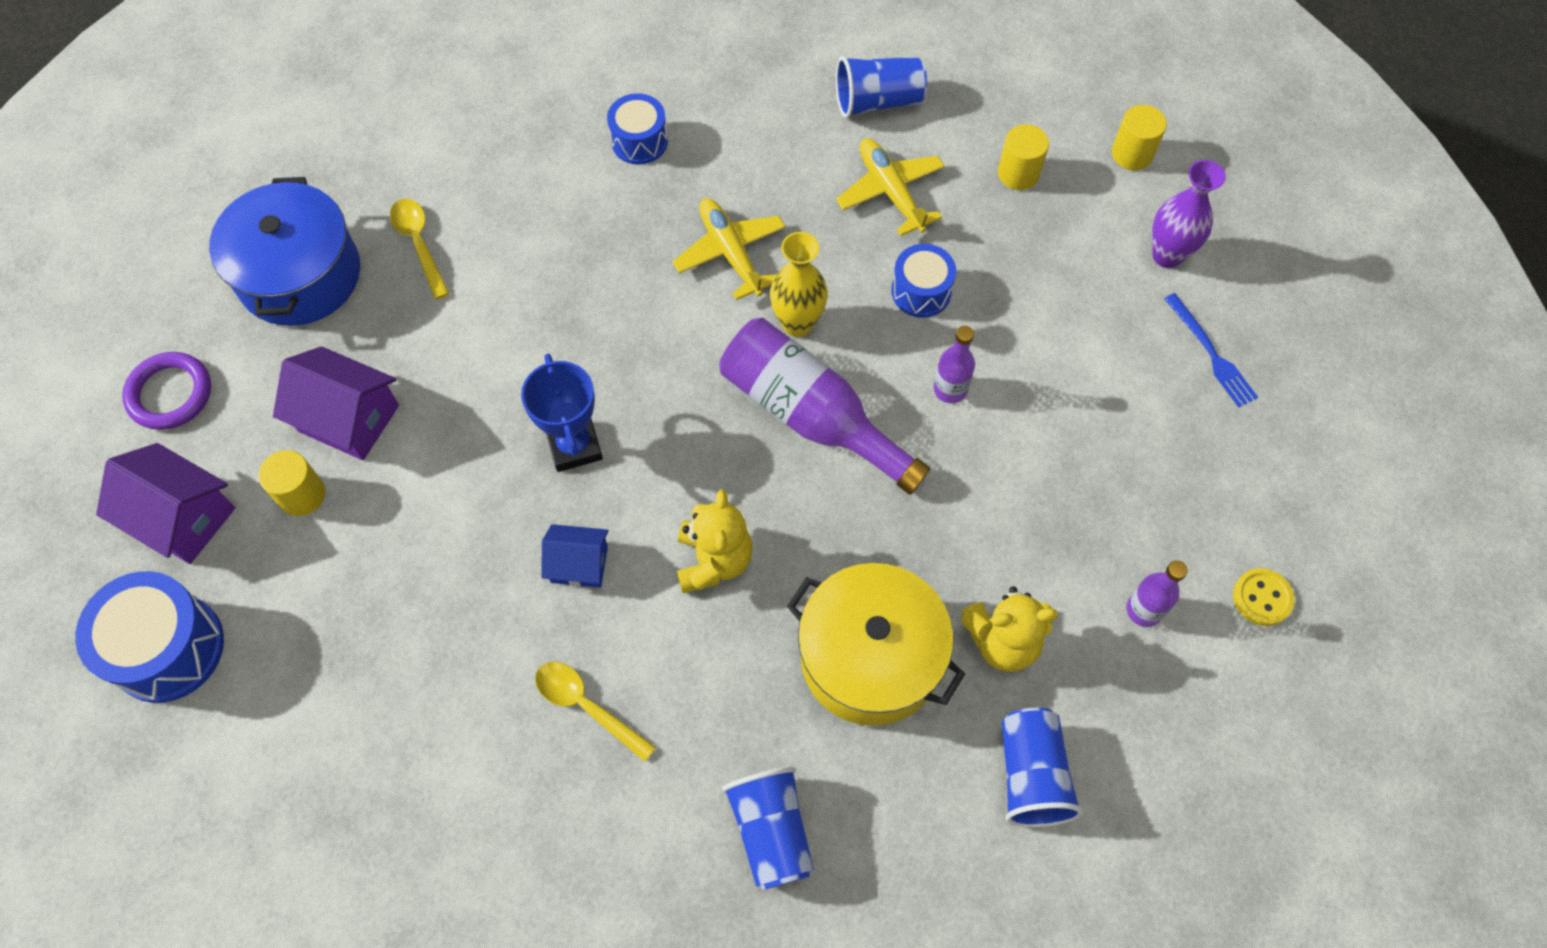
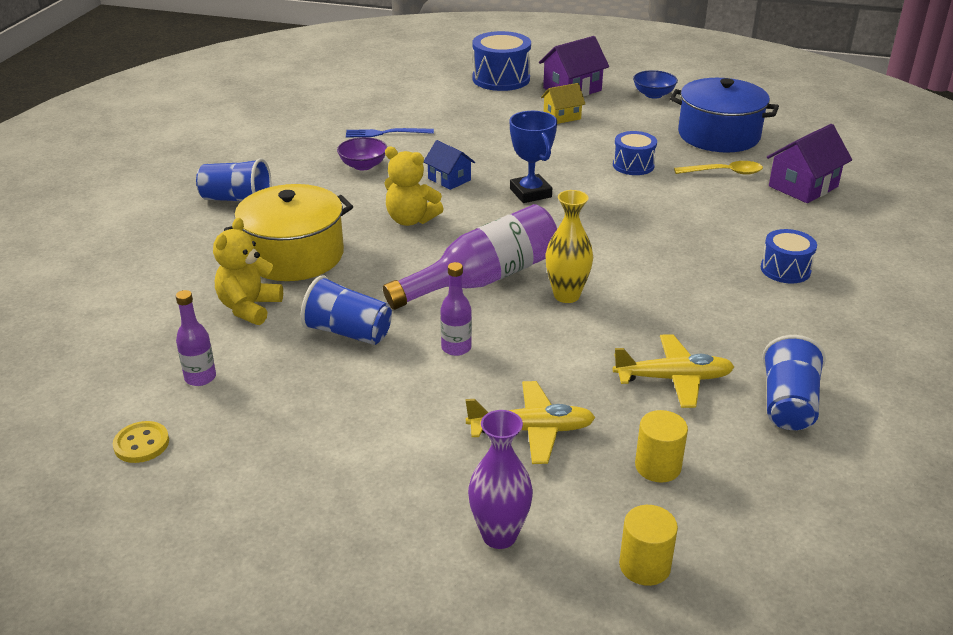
camera: 115 degrees right, 30 degrees down
(170, 394) = (653, 94): purple ring -> blue bowl
(302, 495) = (562, 116): yellow cylinder -> yellow house
(349, 418) = (603, 134): purple house -> purple house (803, 186)
(574, 446) = (530, 193): blue trophy -> blue trophy turned 60 degrees clockwise
(579, 564) = (449, 179): blue house -> blue house turned 75 degrees counterclockwise
(587, 706) = (363, 165): yellow spoon -> purple bowl
(730, 253) = (651, 283): yellow plane -> yellow plane (532, 430)
(921, 291) = (557, 362): blue drum -> blue drum (633, 165)
(1031, 775) = (159, 290): blue cup -> blue cup (348, 332)
(1211, 353) = (371, 517): blue fork -> blue fork (386, 133)

